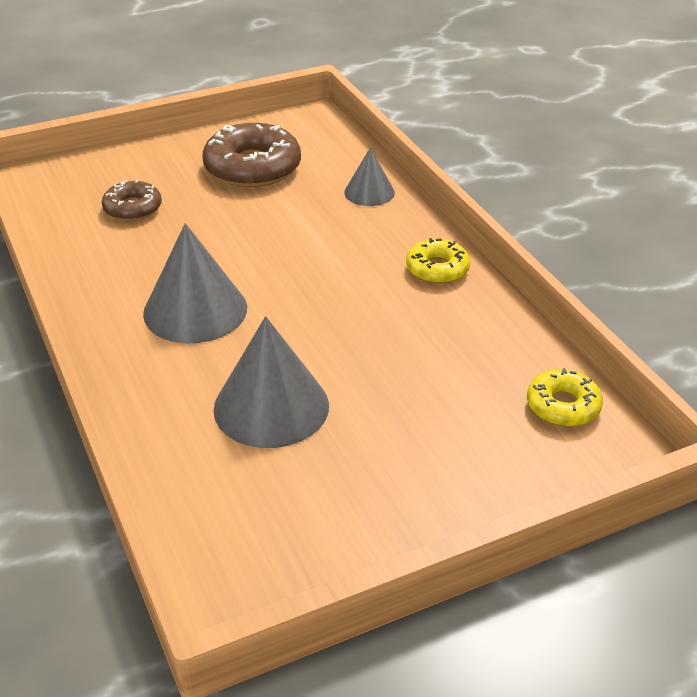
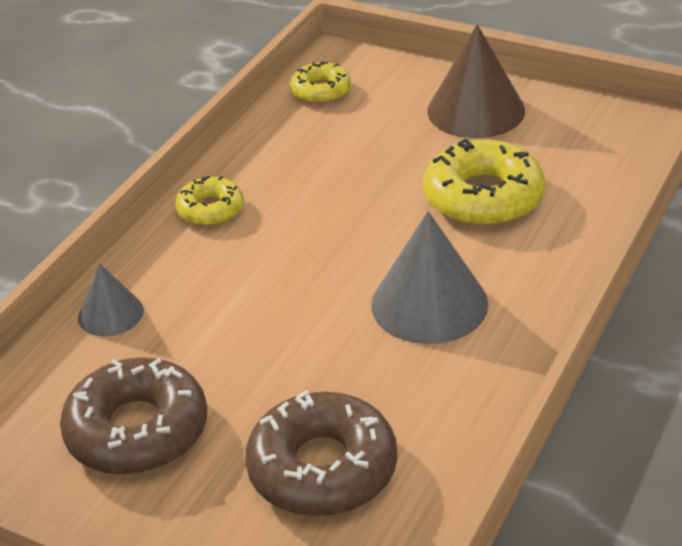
camera: 125 degrees left, 0 degrees up
(132, 208) = (322, 468): brown donut -> brown donut, size x1.76
(271, 407) = (483, 197): grey cone -> yellow donut
(408, 488) = (476, 110): none -> brown cone

